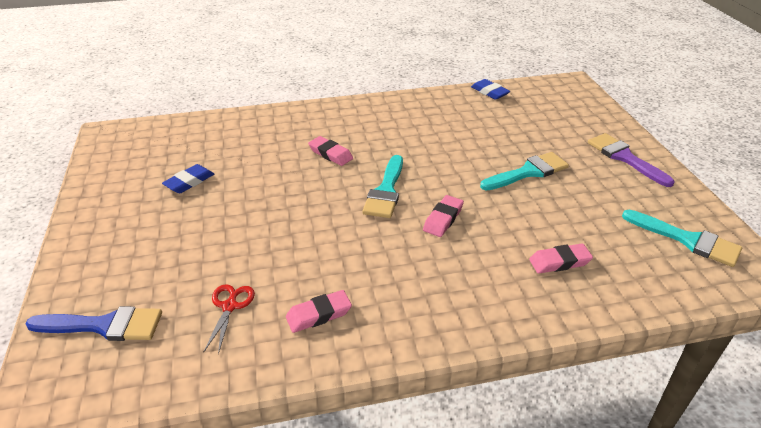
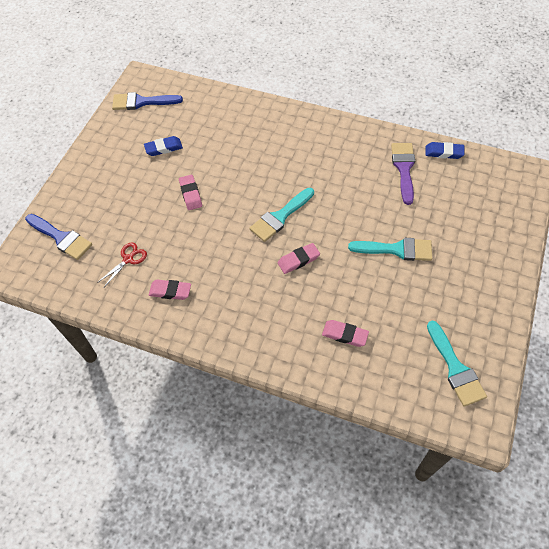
camera: 35 degrees right, 20 degrees up
(126, 152) = (142, 102): none -> blue brush
(330, 154) = (269, 164): pink eraser -> pink eraser (190, 194)
(489, 92) = (444, 152): blue eraser -> blue eraser turned 75 degrees counterclockwise
(624, 158) = (489, 273): purple brush -> purple brush (404, 168)

